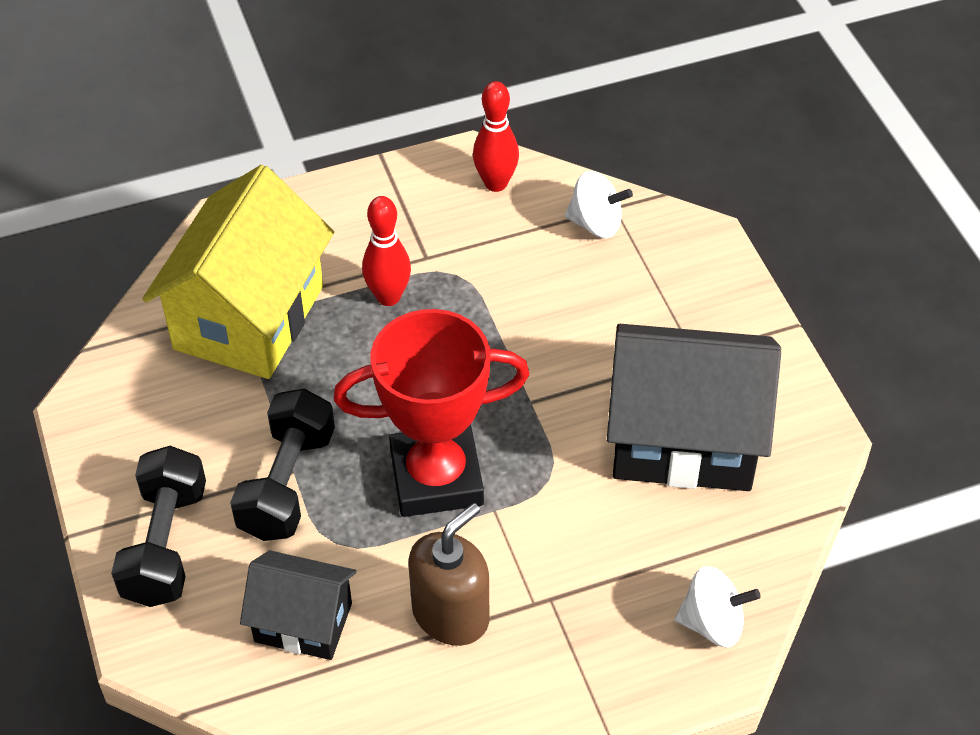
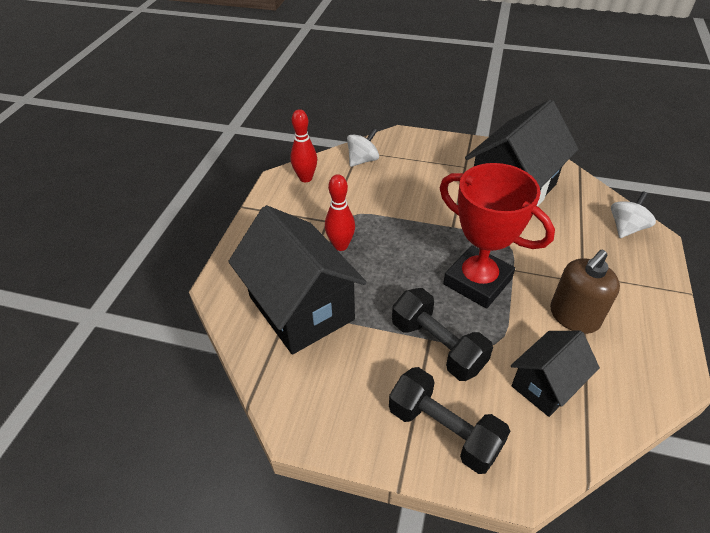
camera: 55 degrees left, 5 degrees down
(249, 318) = (301, 308): yellow house -> black house
(436, 478) = (477, 281): red trophy -> red trophy turned 75 degrees counterclockwise
(451, 614) = (574, 316): brown soap dispenser -> brown soap dispenser turned 120 degrees counterclockwise

